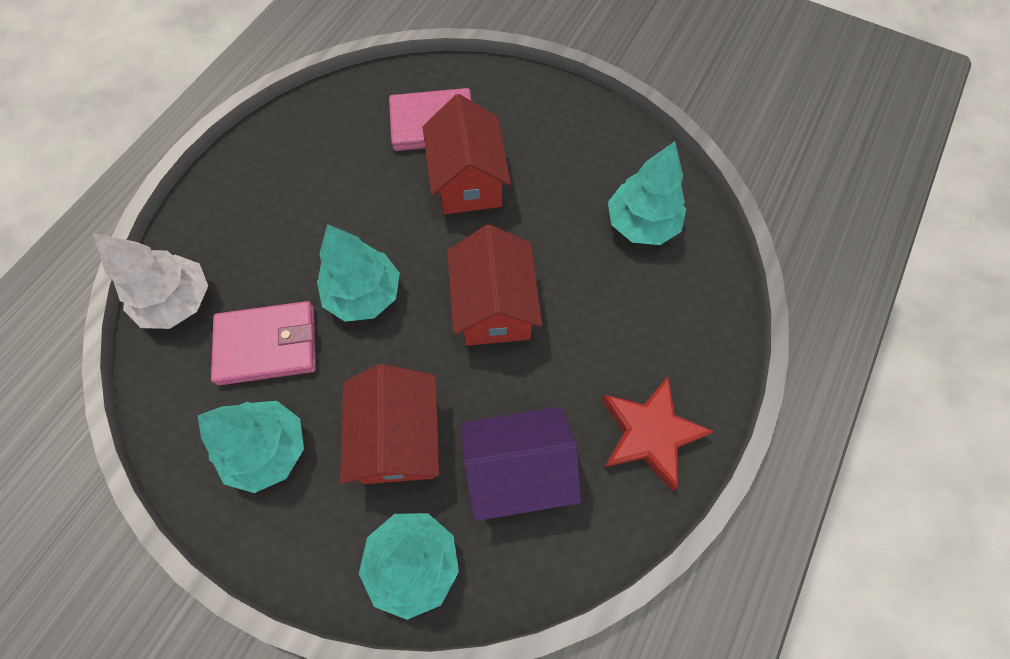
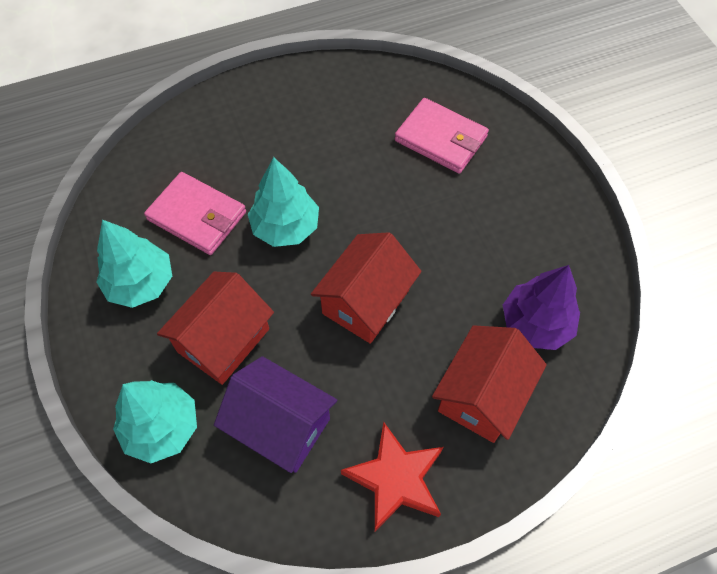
camera: 40 degrees right, 5 degrees down
(178, 301) = (169, 148): white tree -> none
(468, 181) = (429, 198): red house -> red house (482, 395)
(641, 224) = (536, 324): turquoise tree -> purple tree

